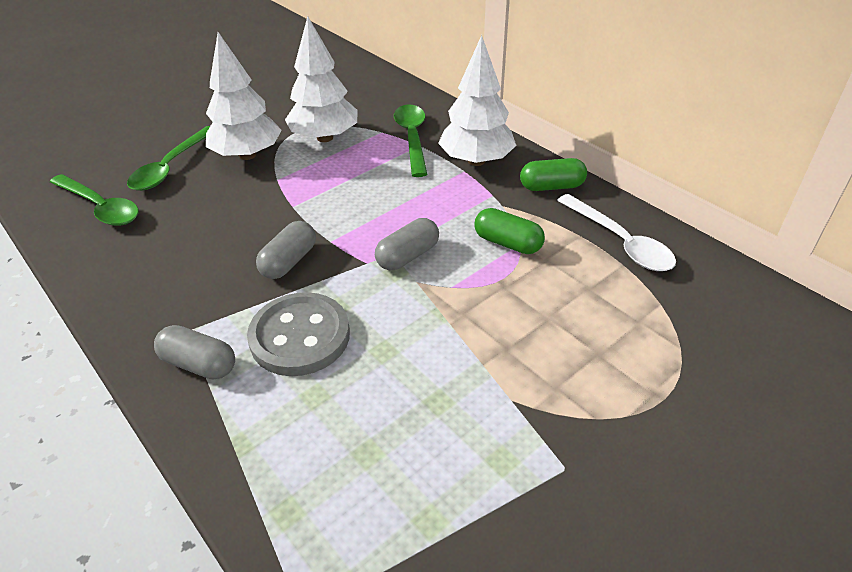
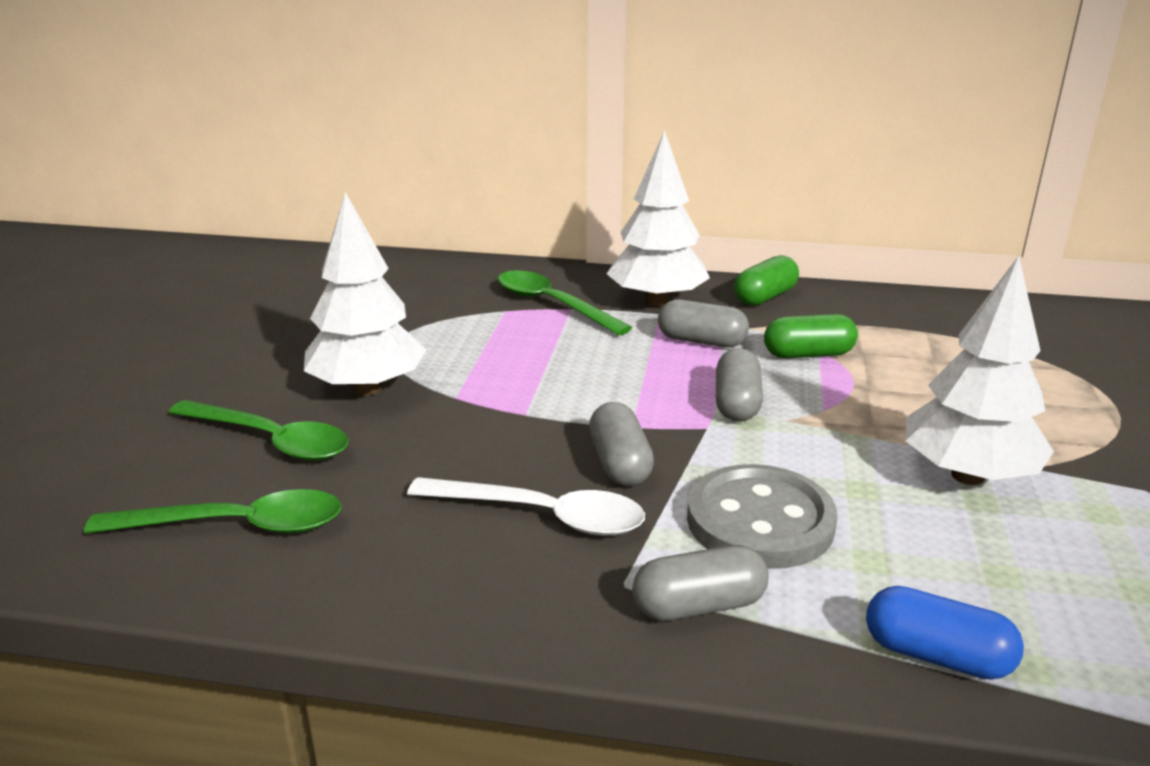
camera: 40 degrees left, 15 degrees down
(170, 167) = (270, 440): green spoon -> green spoon turned 45 degrees counterclockwise
(255, 470) = (937, 656): none -> blue capsule
(325, 137) = (443, 337): white tree -> white tree (967, 475)
(457, 202) = (701, 341): none -> grey capsule
(620, 242) = (894, 316): white spoon -> white spoon (541, 516)

